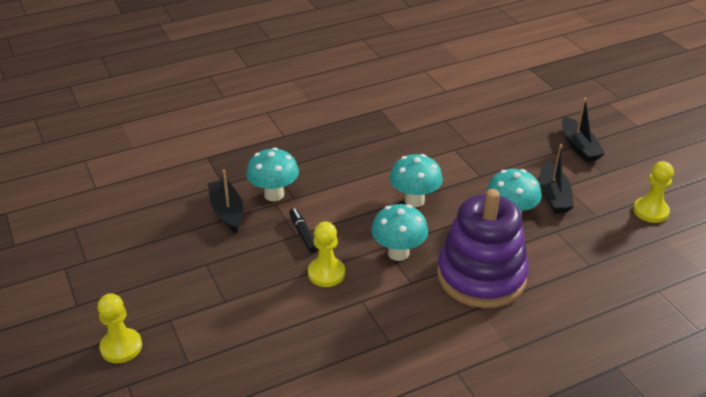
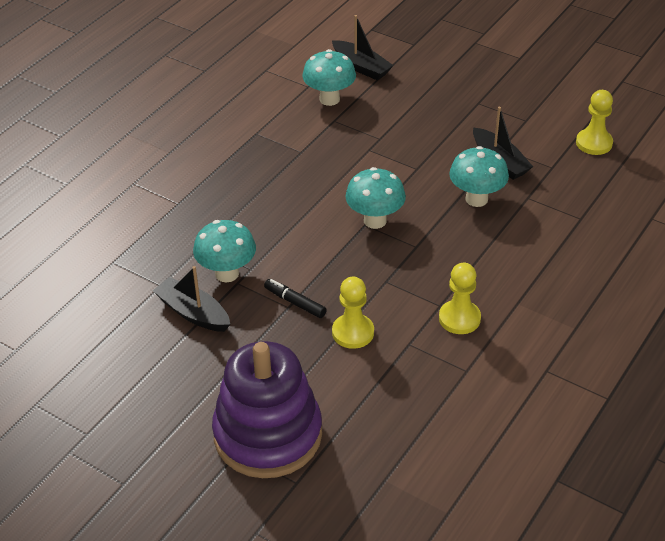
camera: 30 degrees left, 5 degrees up
(121, 347) = (214, 501): yellow pawn -> yellow pawn (459, 318)
(398, 253) = (404, 281): turquoise mushroom -> turquoise mushroom (329, 99)
(481, 276) = (497, 271): purple stacking toy -> purple stacking toy (268, 435)
(579, 147) = (484, 101): black boat -> black boat (361, 67)

